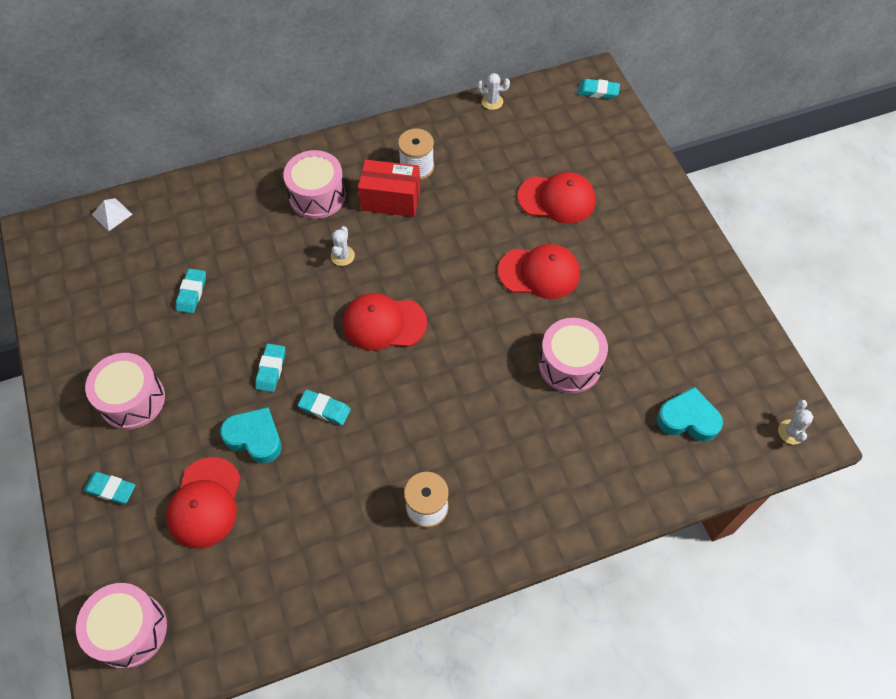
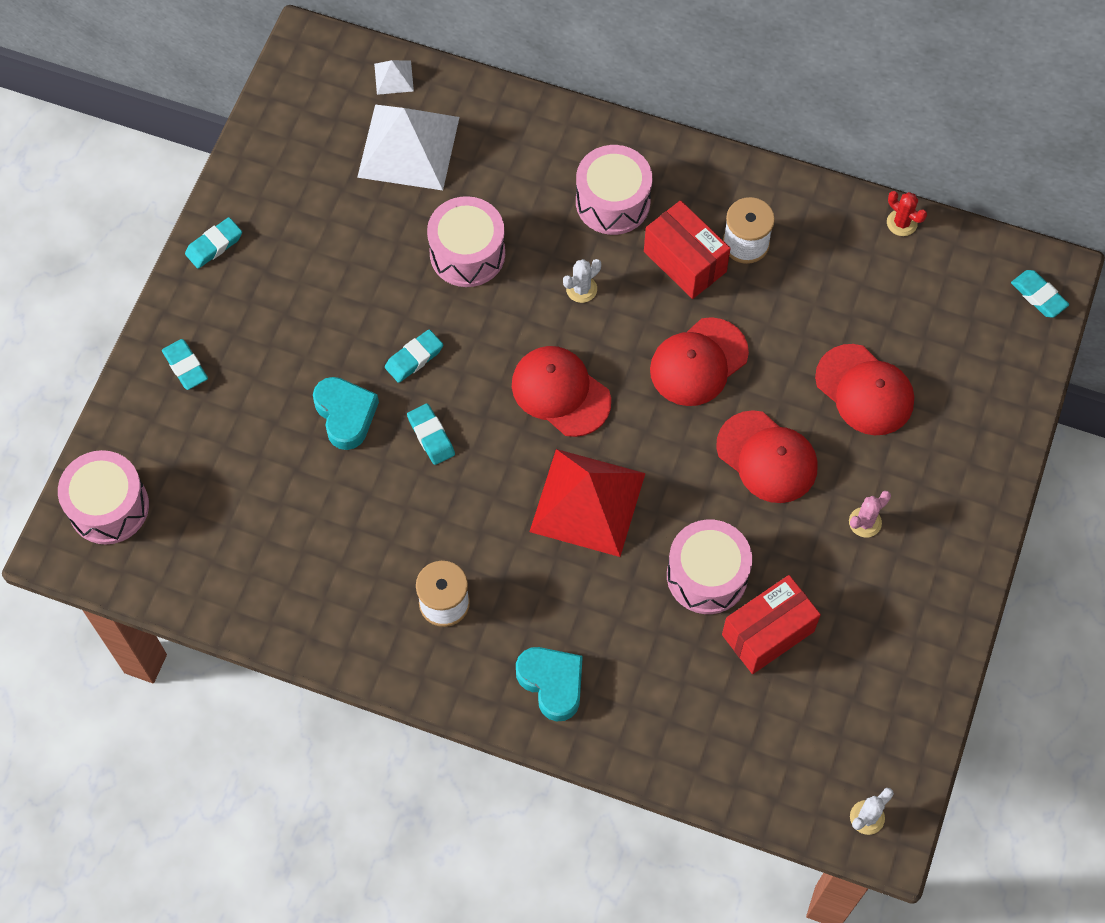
camera: 40 degrees right, 5 degrees up
(132, 400) = (267, 293): pink drum -> pink drum (467, 253)
(157, 247) = (408, 146): none -> white pyramid
(192, 293) = (403, 221): turquoise eraser -> turquoise eraser (214, 245)
(205, 503) = (254, 443): red cap -> red cap (698, 362)
(460, 375) = (587, 502): none -> red pyramid
(492, 102) = (901, 223): white cactus -> red cactus
(626, 268) = (865, 522): none -> pink cactus
(635, 370) = (768, 633): none -> red box
(688, 419) = (773, 721): turquoise heart -> turquoise heart (552, 683)

